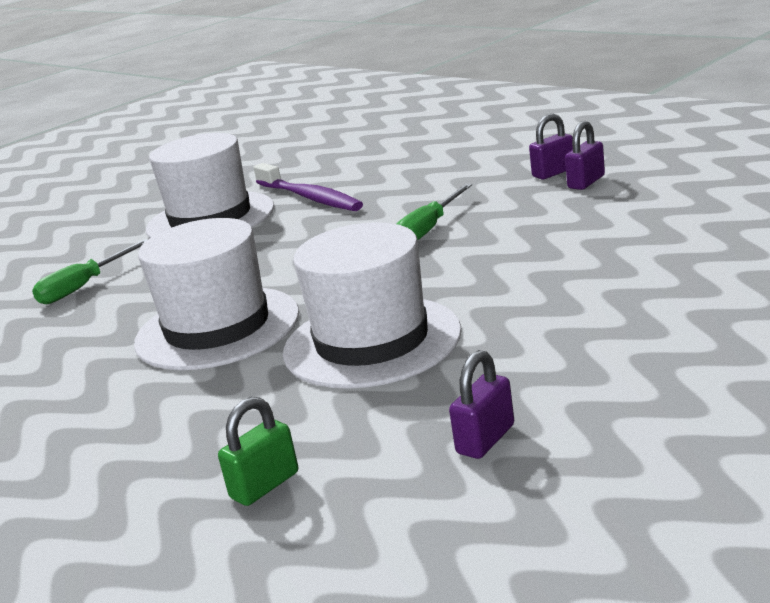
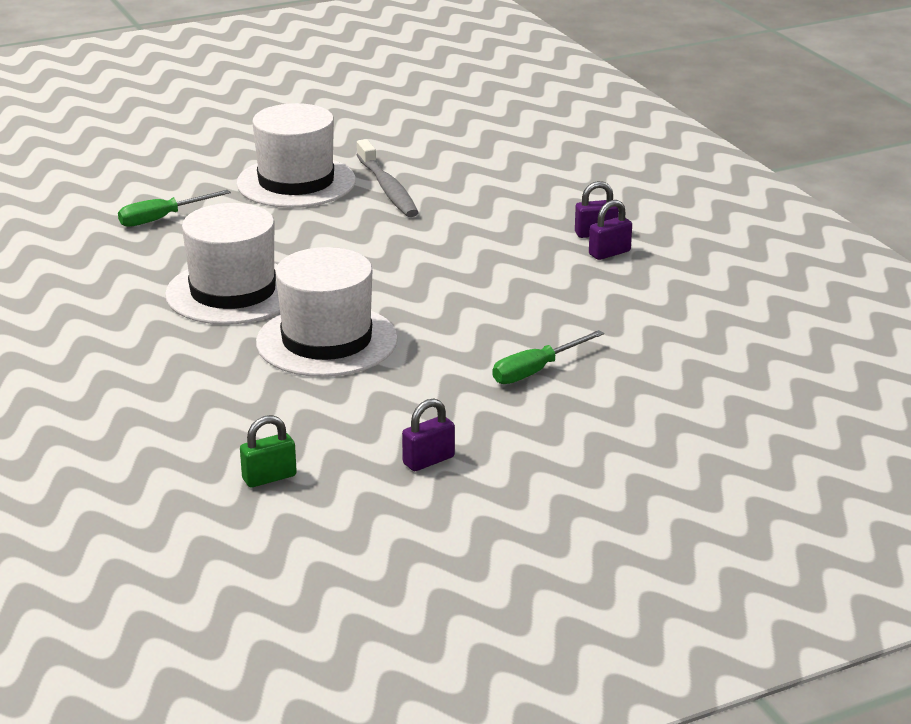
camera: 15 degrees right, 5 degrees up
(265, 485) = (187, 417): green padlock -> green padlock (269, 477)
(310, 197) = (387, 188): purple toothbrush -> grey toothbrush
(429, 229) = (449, 256): green screwdriver -> green screwdriver (536, 370)
(485, 439) = (337, 434): purple padlock -> purple padlock (428, 460)

